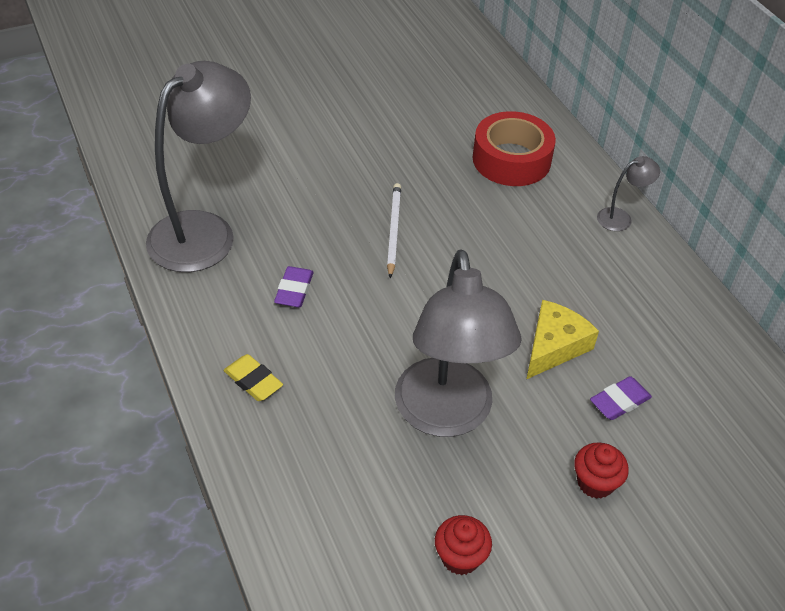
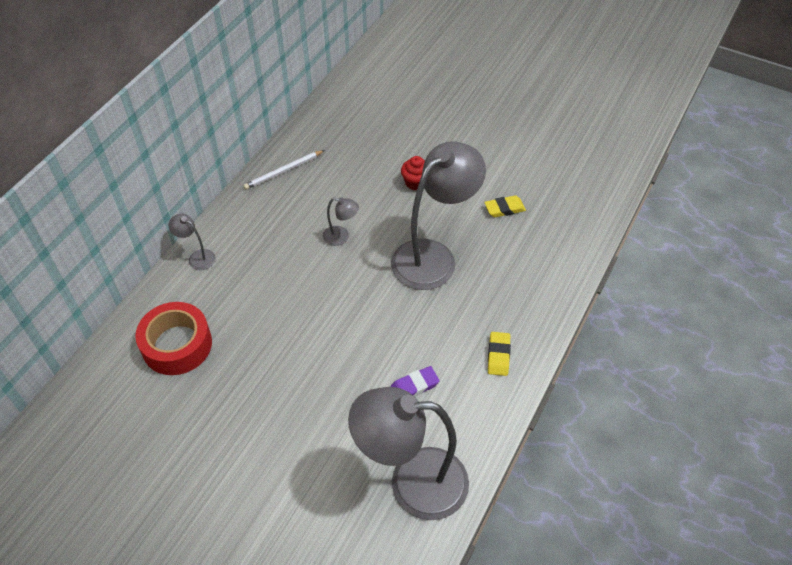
camera: 125 degrees left, 5 degrees up
(393, 230) = (311, 368): white pencil -> white pencil (283, 171)
(460, 557) = (504, 209): red cupcake -> yellow eraser
(554, 346) = (341, 237): yellow cheese -> grey lamp
(619, 401) = (355, 195): purple eraser -> none

